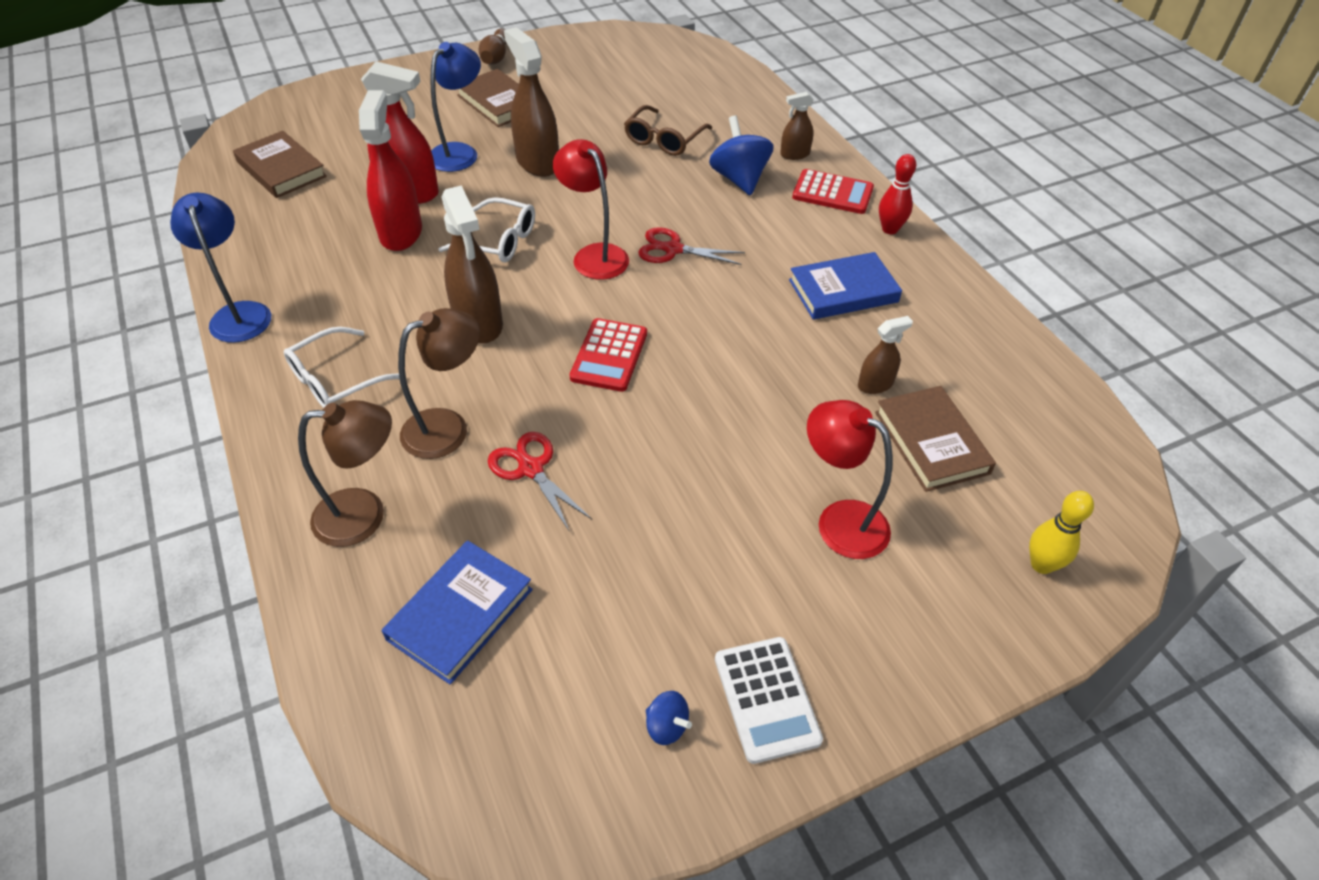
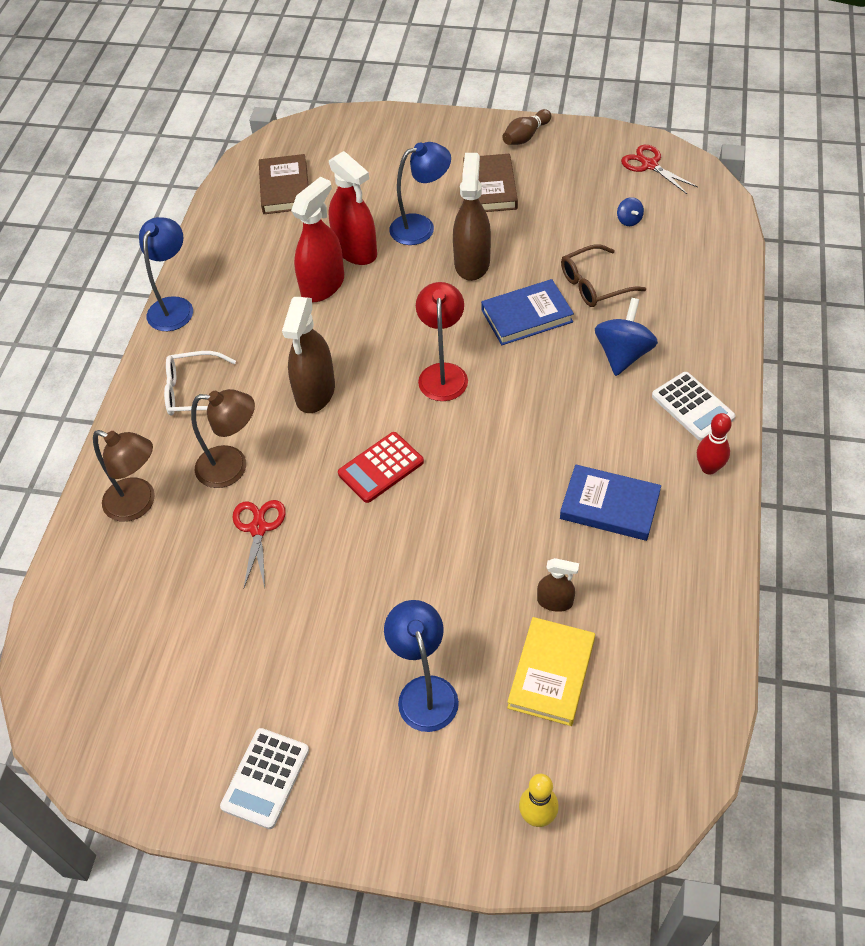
camera: 40 degrees right, 5 degrees up
(460, 614) = (140, 605): blue book -> blue book (526, 316)
(498, 241) = (384, 326): white glasses -> none
(666, 726) = (195, 754): blue spinning top -> blue spinning top (629, 220)
(672, 249) = (507, 397): red scissors -> red scissors (649, 165)
(794, 154) = (696, 351): brown spray bottle -> none
(832, 193) = (692, 407): red calculator -> white calculator
(839, 521) = (424, 691): red lamp -> blue lamp
(931, 442) = (551, 673): brown book -> yellow book

